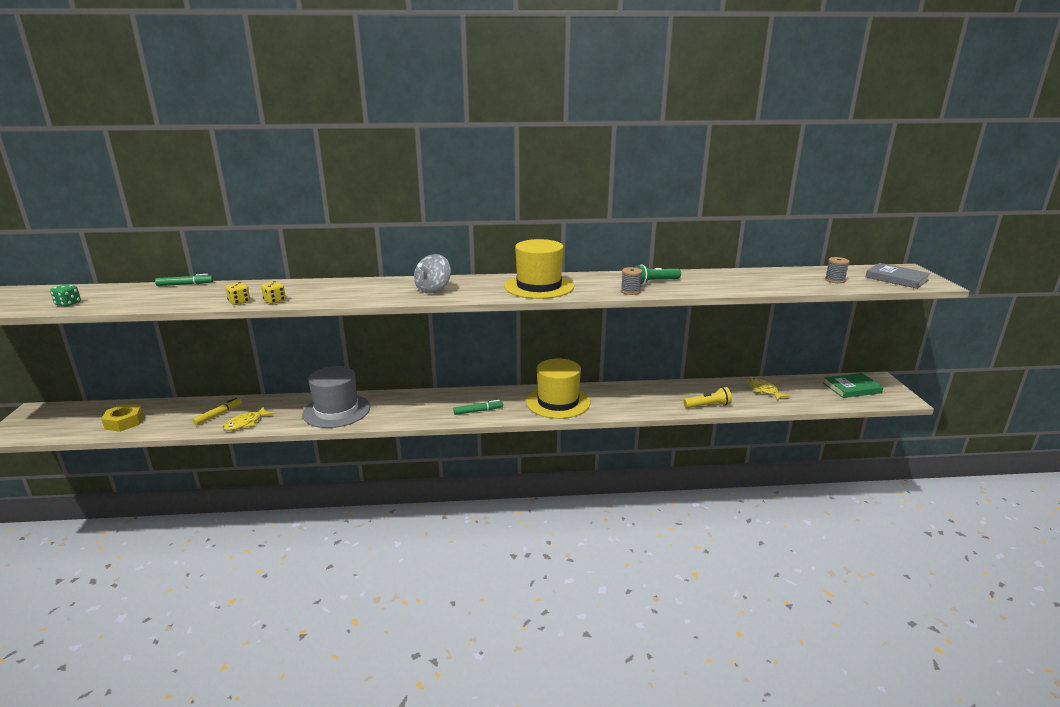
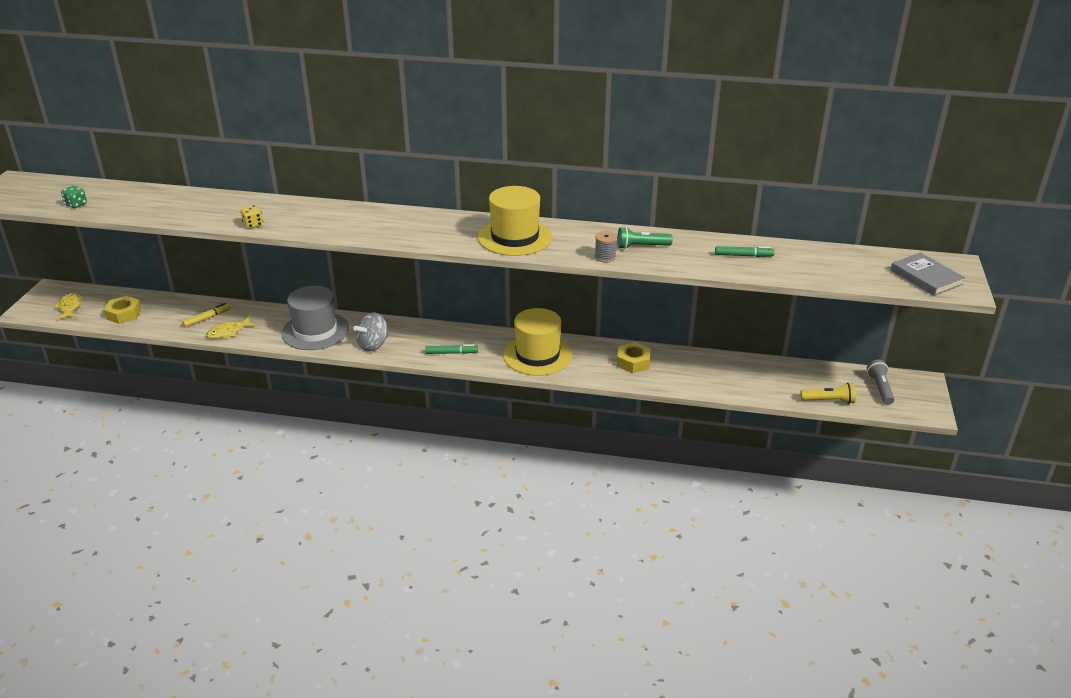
camera: 15 degrees right, 10 degrees up
(185, 284) = (180, 190): green marker -> green marker (743, 255)
(239, 302) = (221, 222): yellow dice -> none
(433, 289) = (407, 228): grey spinning top -> grey spinning top (373, 345)
(644, 396) = (633, 362): none -> yellow nut
(708, 406) = (696, 384): yellow flashlight -> yellow flashlight (829, 401)
(764, 390) = (773, 375): yellow fish -> yellow fish (70, 307)
(834, 280) = (848, 270): grey spool -> none
(852, 388) = (880, 388): green book -> grey flashlight

